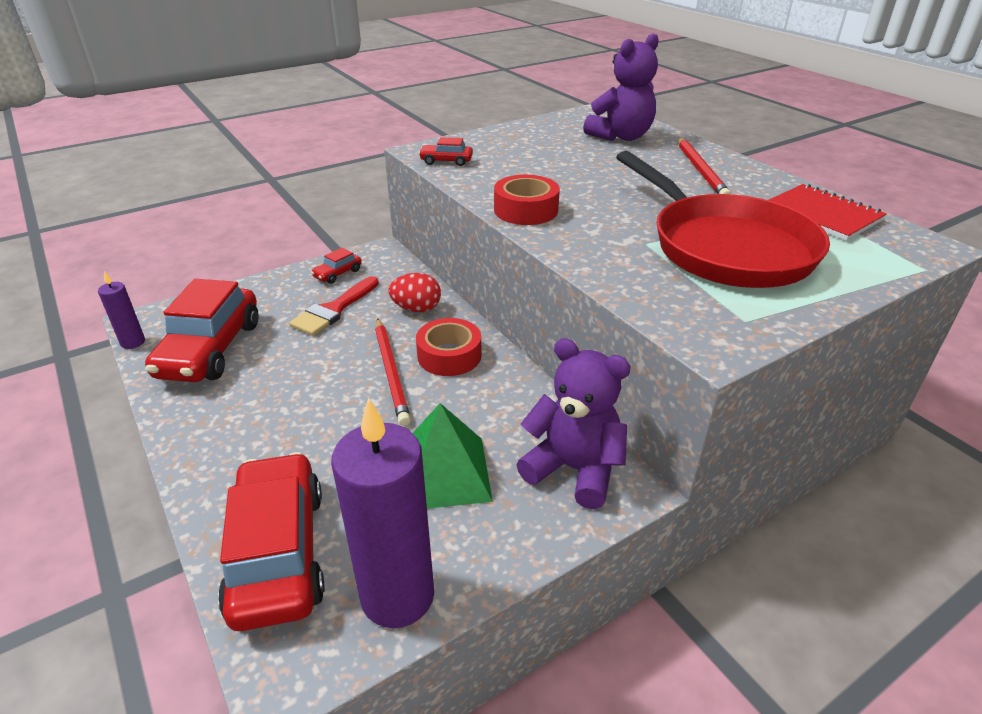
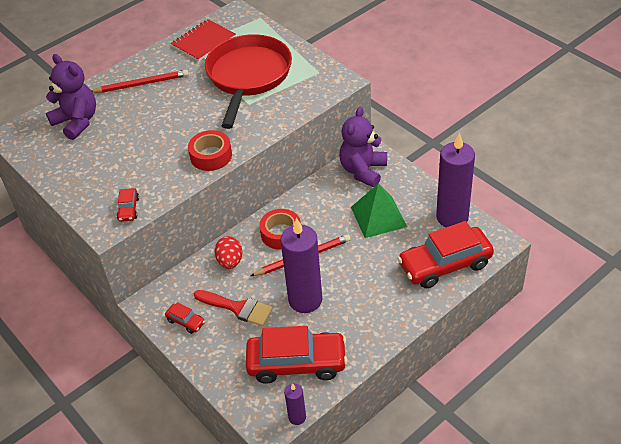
camera: 95 degrees left, 10 degrees up
(309, 366) = (305, 300): none -> purple candle
(725, 247) = (248, 76): red pan -> red pan turned 45 degrees counterclockwise

